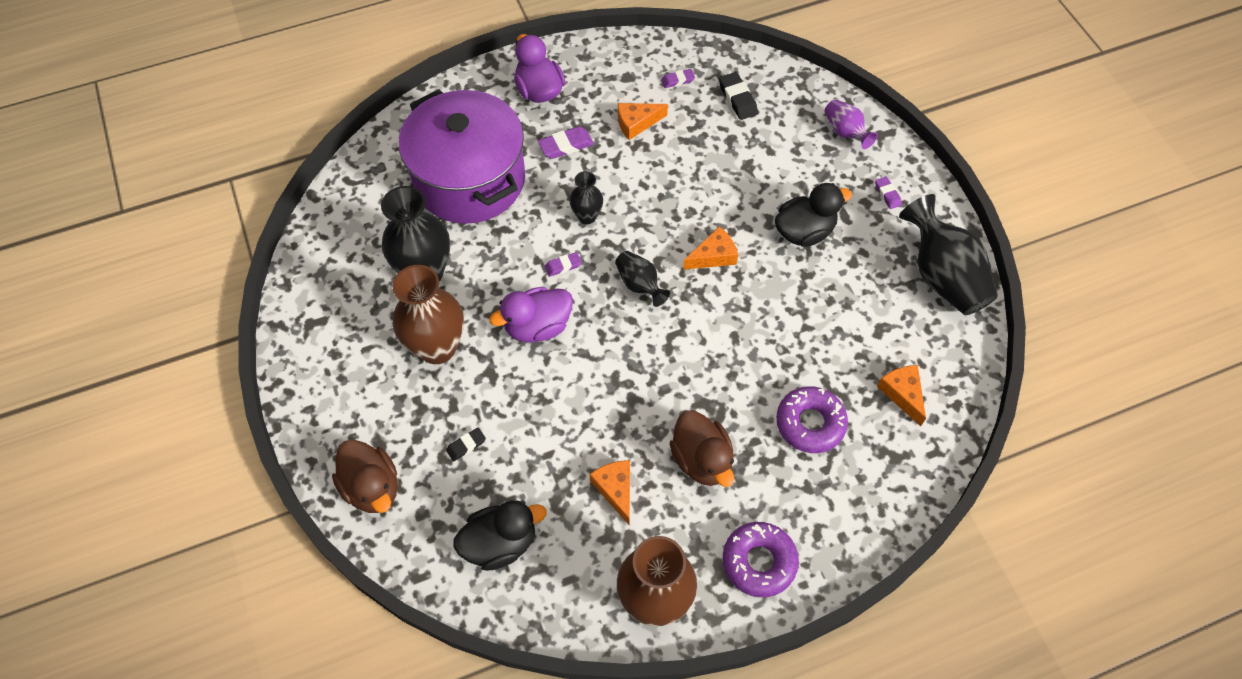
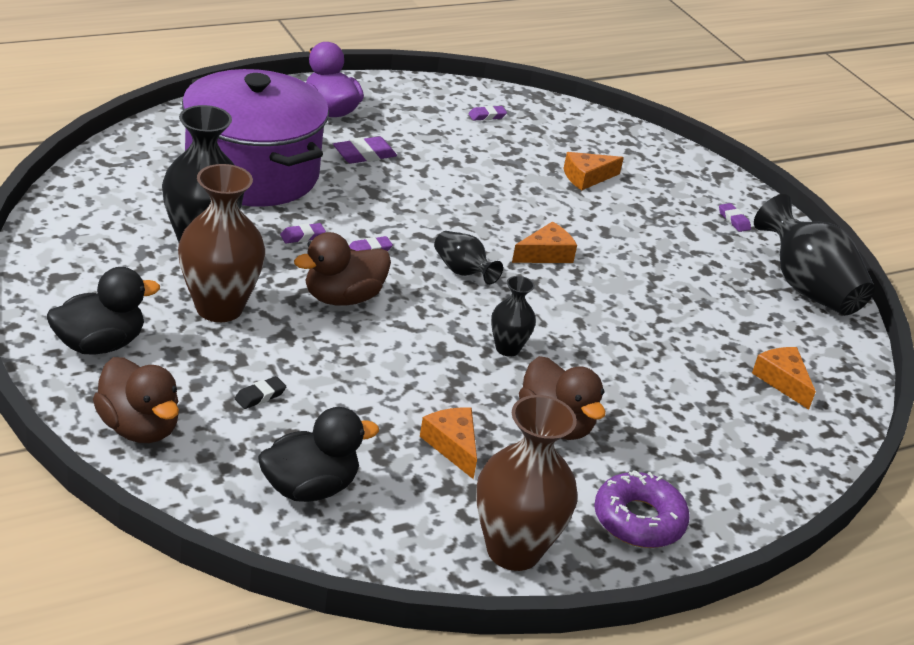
camera: 10 degrees left, 25 degrees down
(508, 255) = (302, 236): none -> purple eraser
(537, 326) = (342, 298): purple duck -> brown duck
(587, 216) = (394, 212): black vase -> black vase (507, 348)
(636, 123) = (444, 144): orange cheese -> orange cheese (587, 177)
(737, 99) = (556, 135): black eraser -> none
(804, 232) = (646, 242): black duck -> black duck (100, 344)
(810, 423) = (680, 400): purple donut -> none
(845, 132) = (678, 169): purple vase -> none

